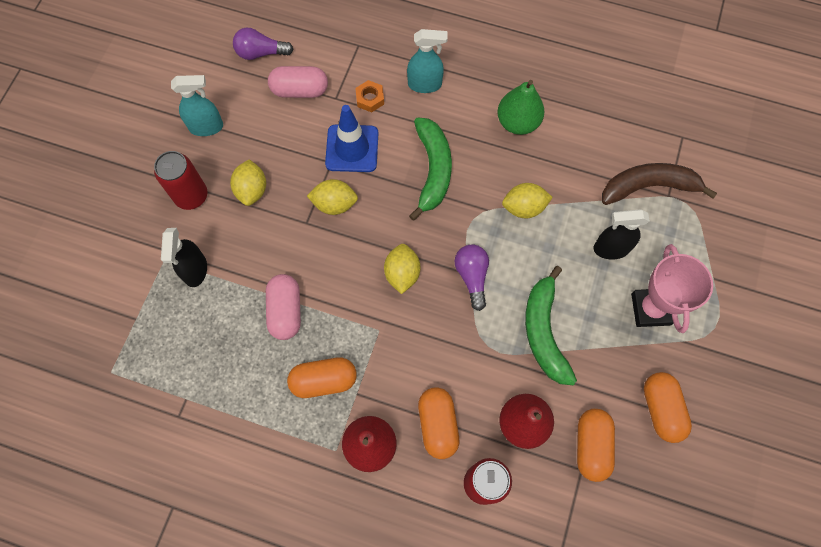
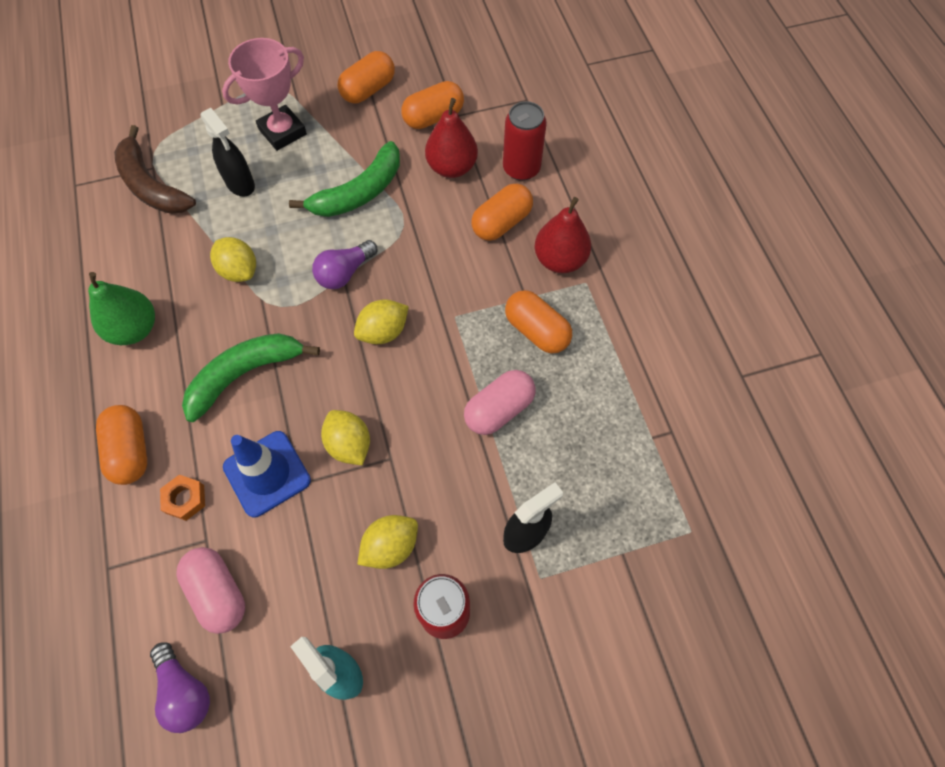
camera: 125 degrees left, 5 degrees down
(425, 84) = (131, 451): turquoise spray bottle -> orange capsule

